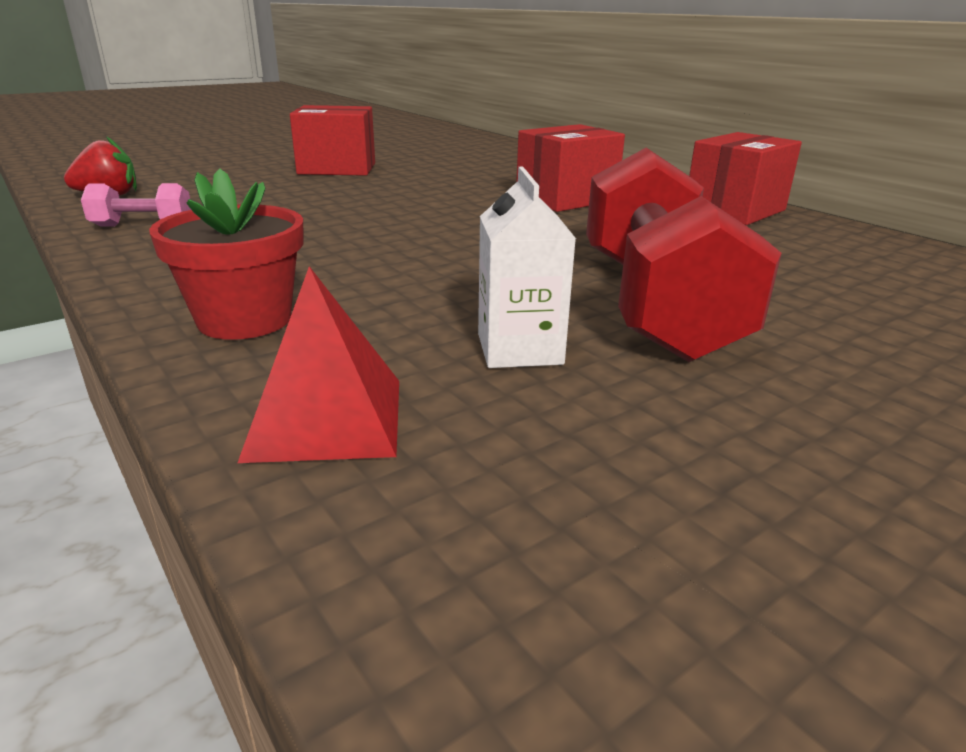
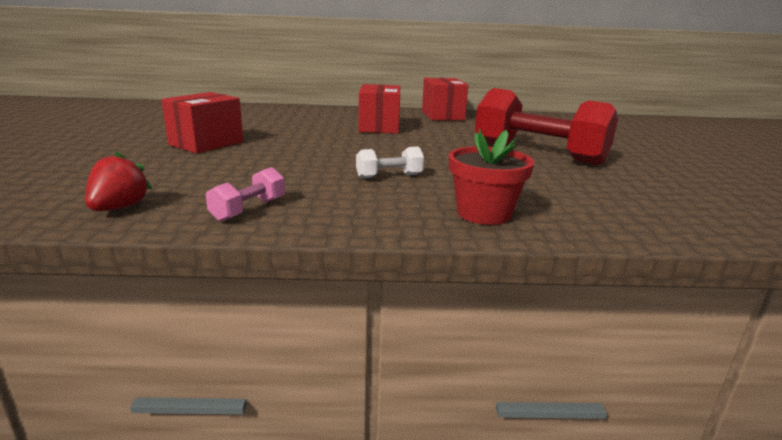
camera: 55 degrees left, 5 degrees down
(326, 418) = (611, 219): red pyramid -> none
(340, 247) = (389, 176): none -> white dumbbell
(519, 349) = (566, 180): white carton -> none

